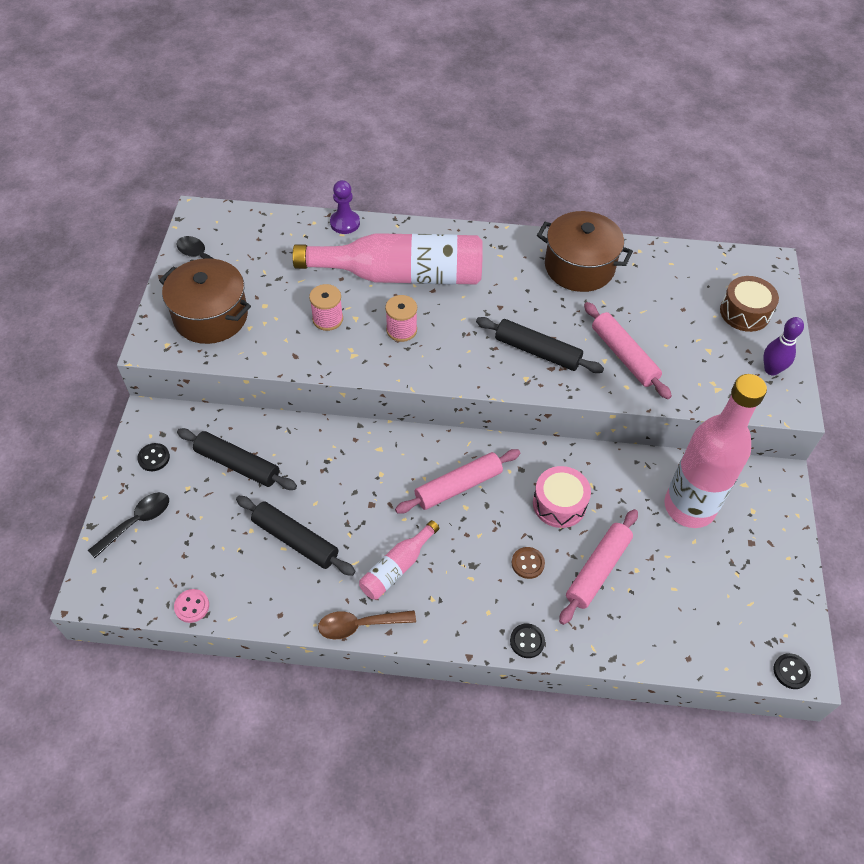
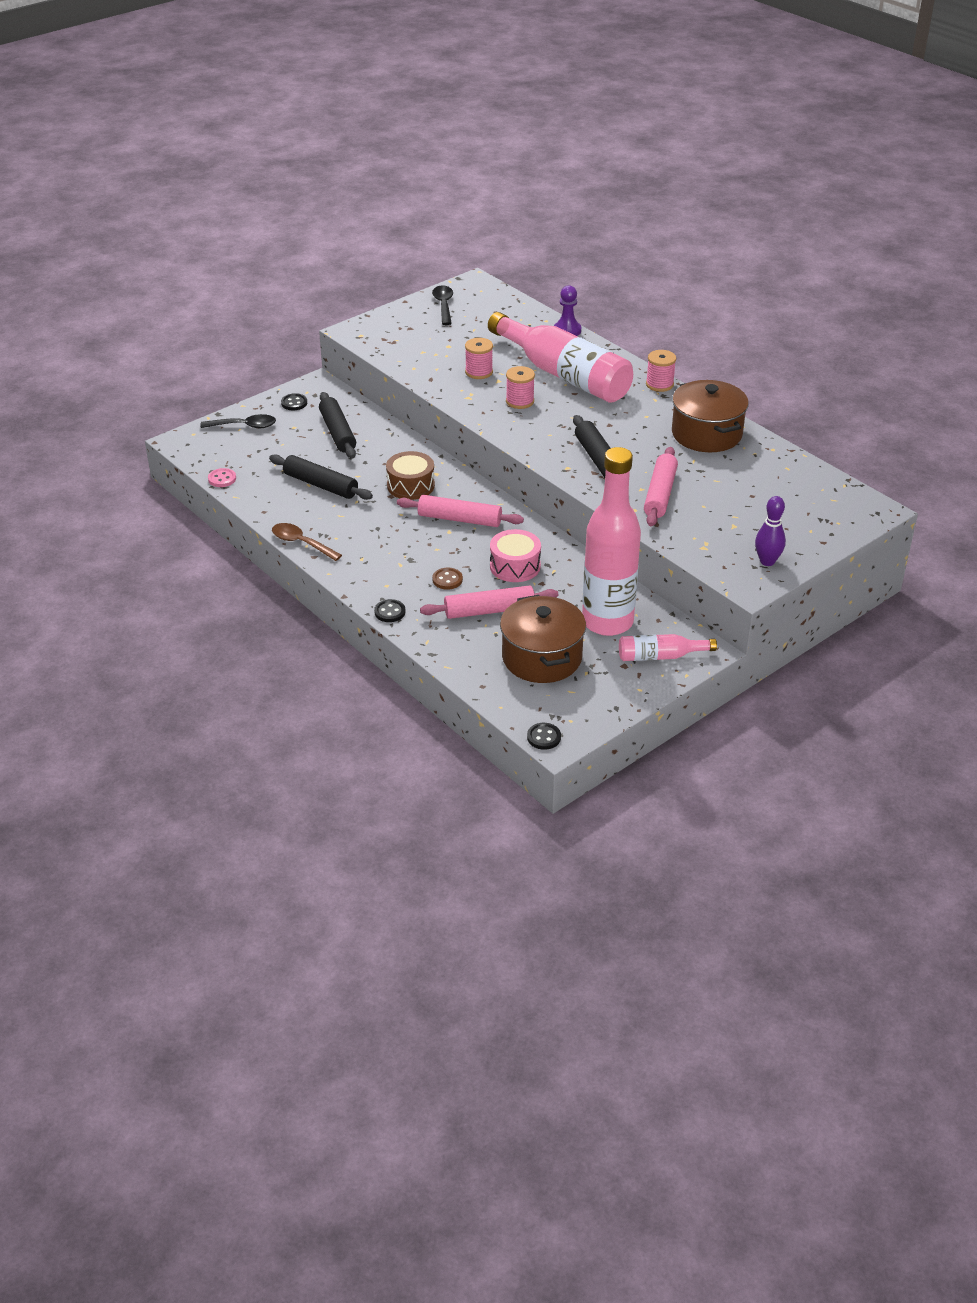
camera: 45 degrees right, 15 degrees down
(211, 316) = (407, 335): brown pot -> brown pot (542, 657)
(295, 540) = (320, 485): black rolling pin -> black rolling pin turned 45 degrees counterclockwise
(397, 567) = (362, 532): pink bottle -> pink bottle (660, 656)
(485, 237) = (659, 384): none -> pink spool
(745, 312) = (802, 522): brown drum -> brown drum (410, 485)

